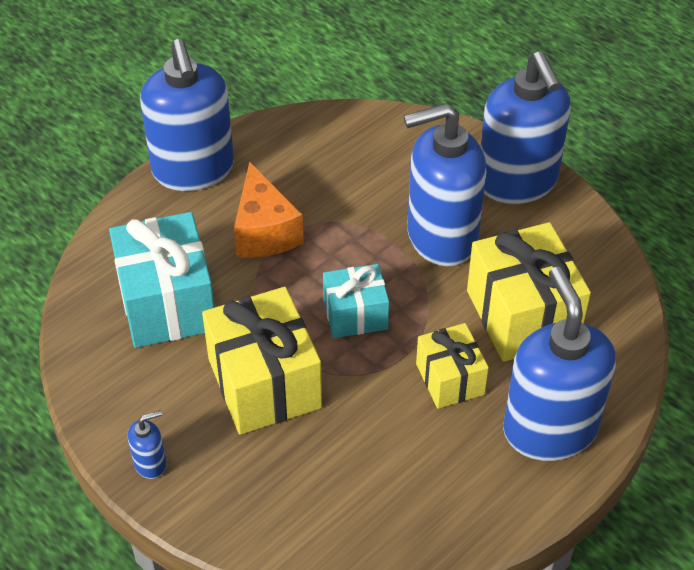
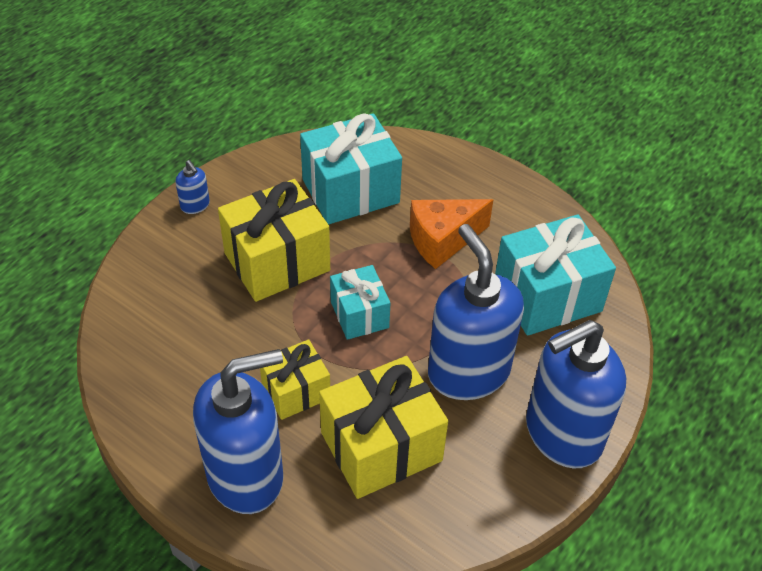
camera: 80 degrees right, 0 degrees up
(193, 170) = (502, 185): blue soap dispenser -> none
(356, 163) = (547, 296): none -> turquoise gift

